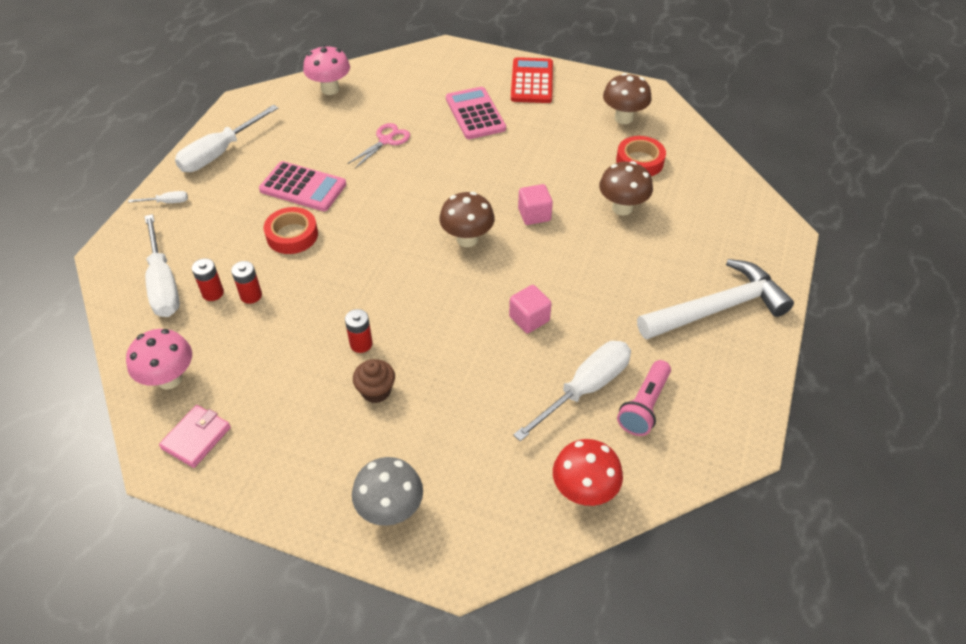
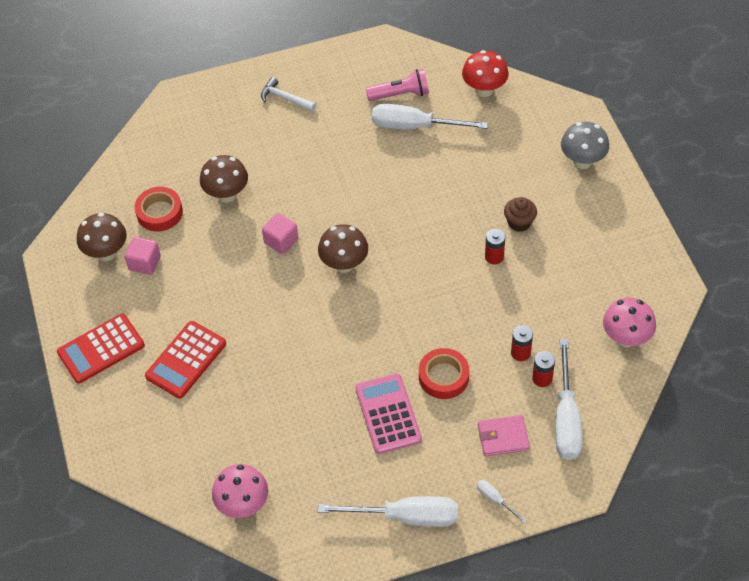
camera: 125 degrees left, 5 degrees up
(163, 283) = (566, 418): white screwdriver -> white screwdriver turned 150 degrees clockwise
(196, 438) = (643, 285): pink wallet -> pink wallet (503, 437)
(386, 140) = (279, 400): pink scissors -> none
(475, 114) = (186, 360): pink calculator -> red calculator
(529, 319) = (385, 184): pink cube -> pink cube (145, 263)
(717, 308) = (285, 98): white hammer -> white hammer, size x0.49

